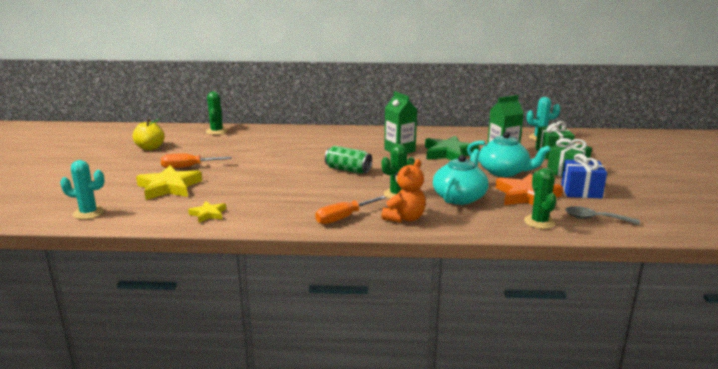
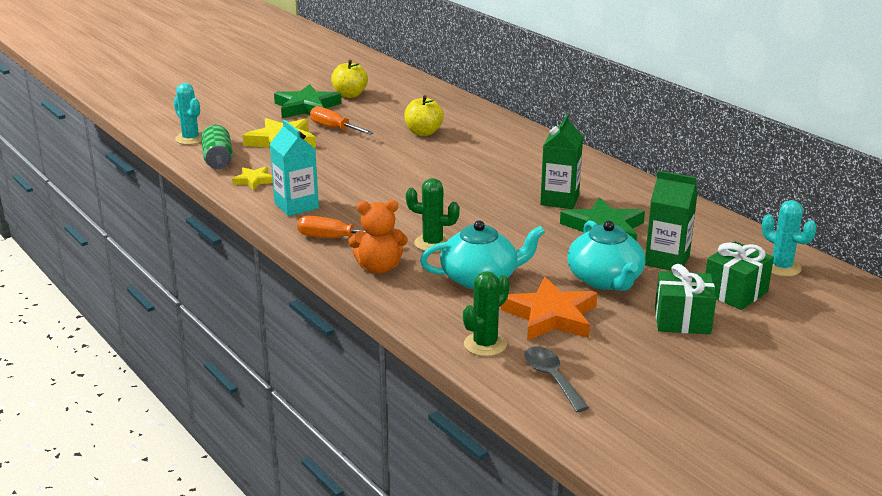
camera: 50 degrees right, 5 degrees up
(136, 164) = (306, 107): none -> green star
(216, 131) = (440, 99): green cactus -> none
(250, 149) = (423, 132): none -> yellow apple
(274, 214) = (296, 206): none -> turquoise carton
(348, 170) = (453, 196): green can -> green can (218, 159)
(581, 191) = (628, 347): blue gift -> none

